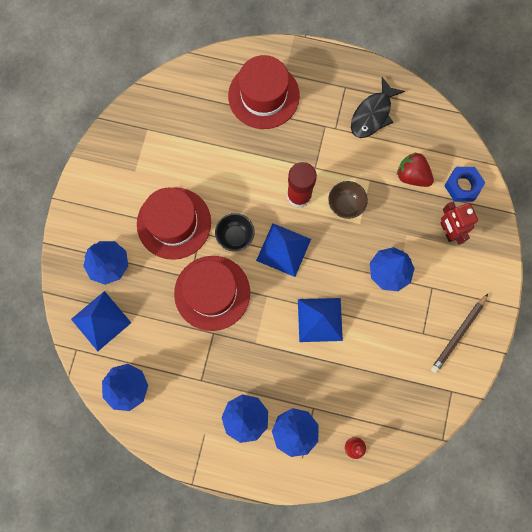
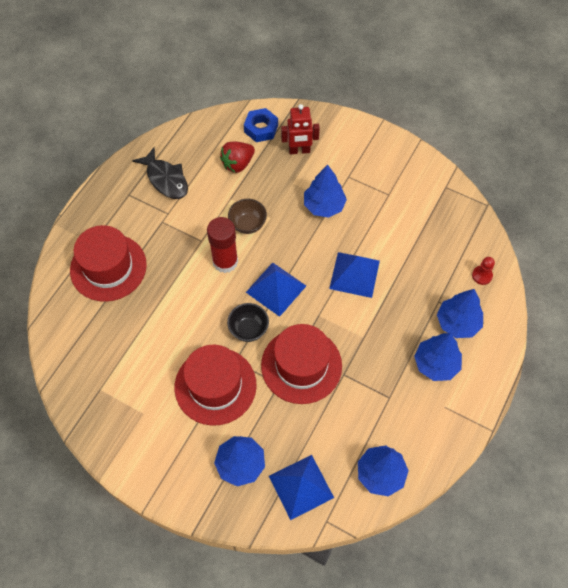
camera: 75 degrees left, 15 degrees down
(458, 334) = (396, 168): brown pencil -> none

